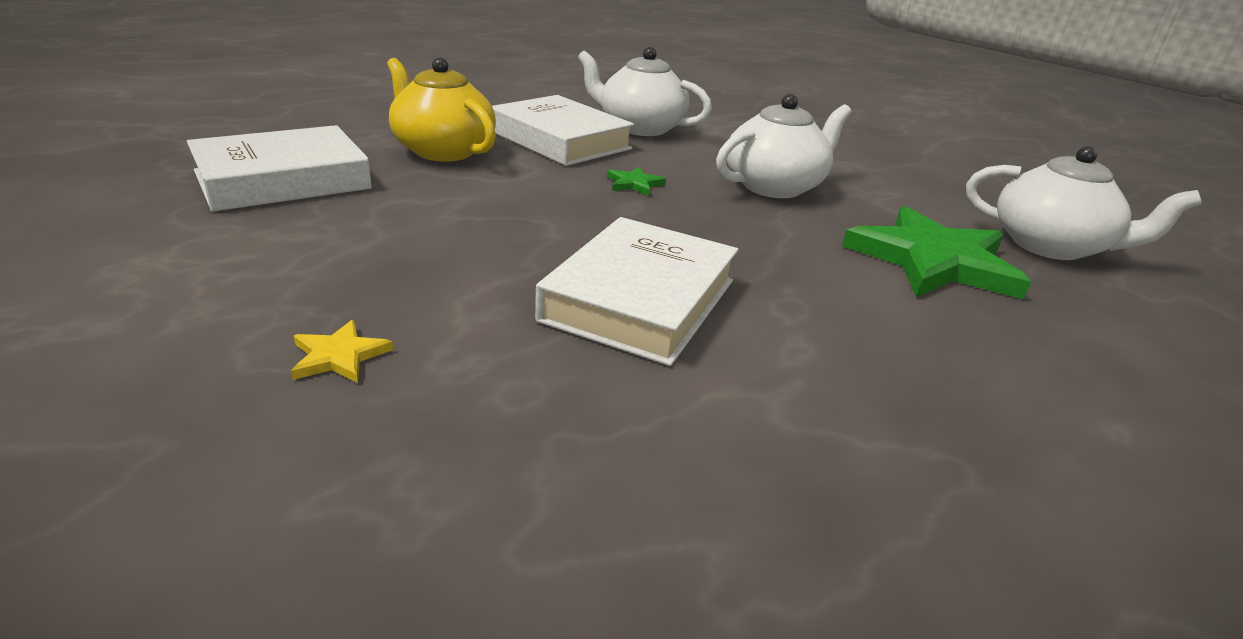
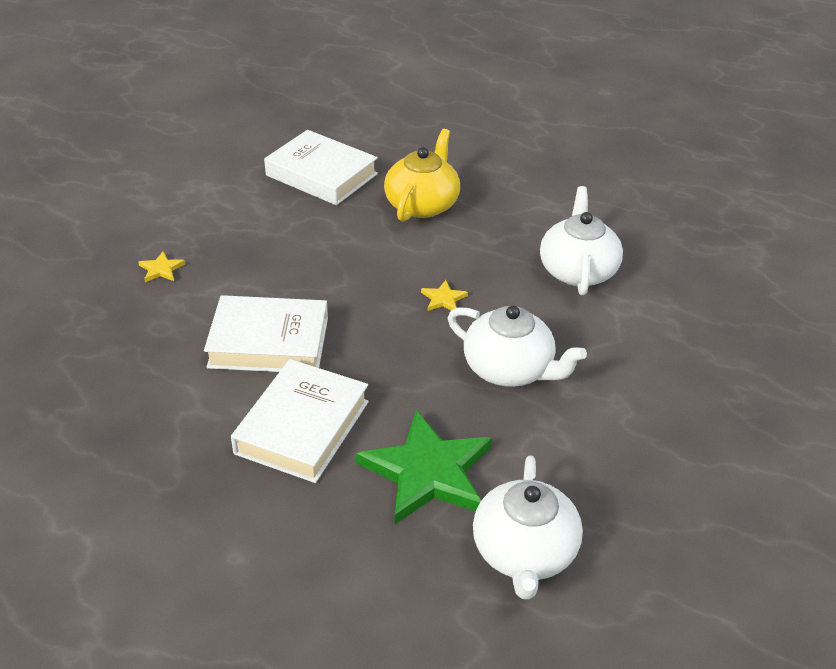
camera: 70 degrees right, 10 degrees up
(560, 140) = (498, 243): white book -> white book (302, 427)
(634, 184) = (443, 299): green star -> yellow star

